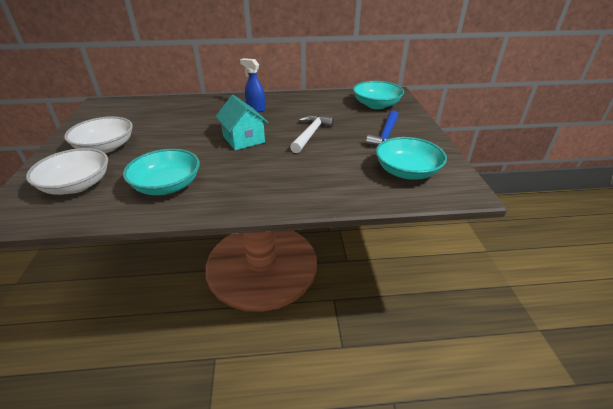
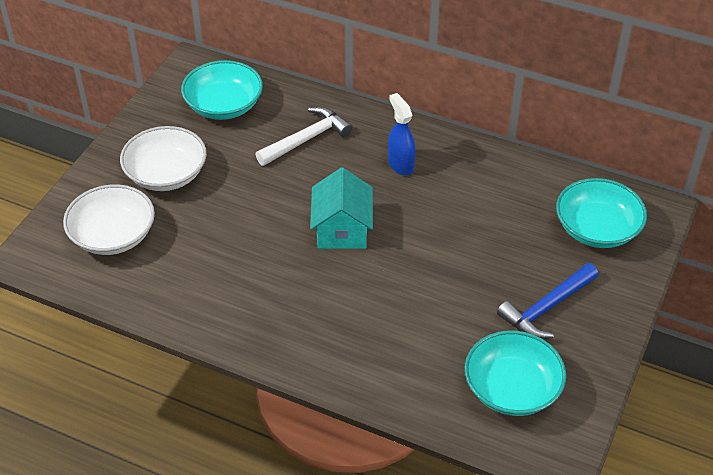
camera: 30 degrees right, 10 degrees up
(167, 185) = (206, 280): turquoise bowl -> turquoise bowl (224, 105)
(311, 134) = (440, 257): white hammer -> white hammer (307, 139)

